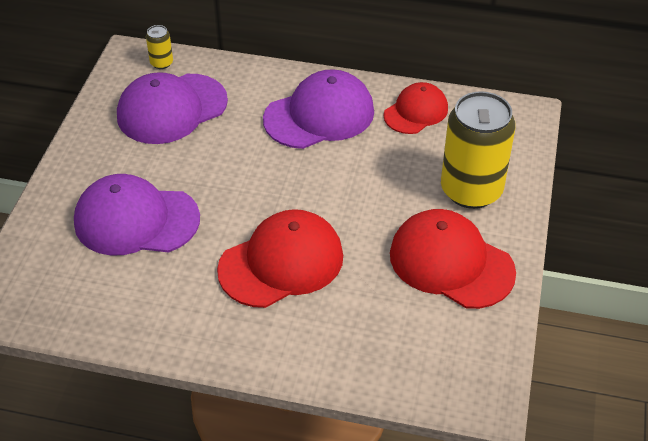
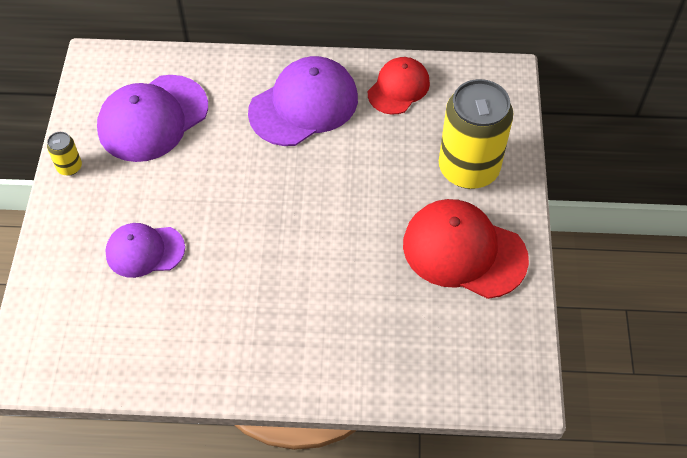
camera: 10 degrees left, 10 degrees up
(136, 220) = (144, 251): purple cap -> purple cap, size x0.62
(161, 63) = (130, 66): yellow can -> yellow can (69, 167)
(281, 262) = (300, 276): red cap -> none

